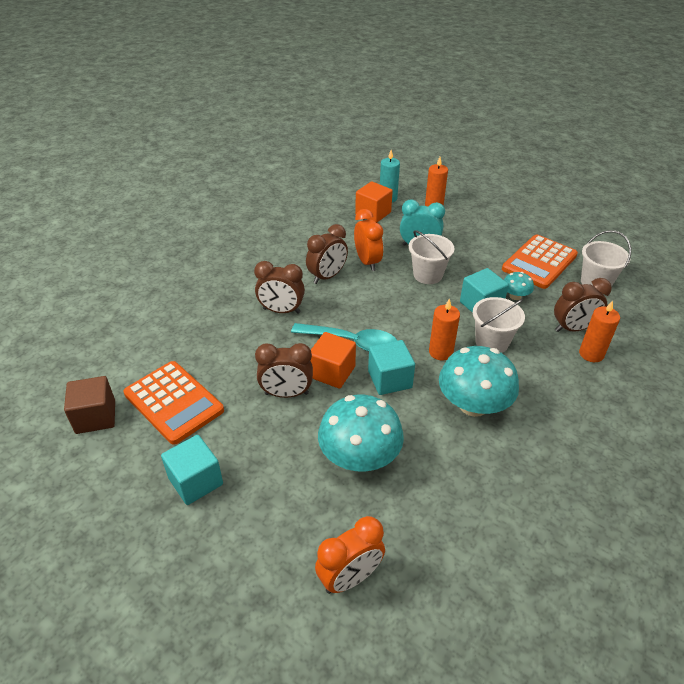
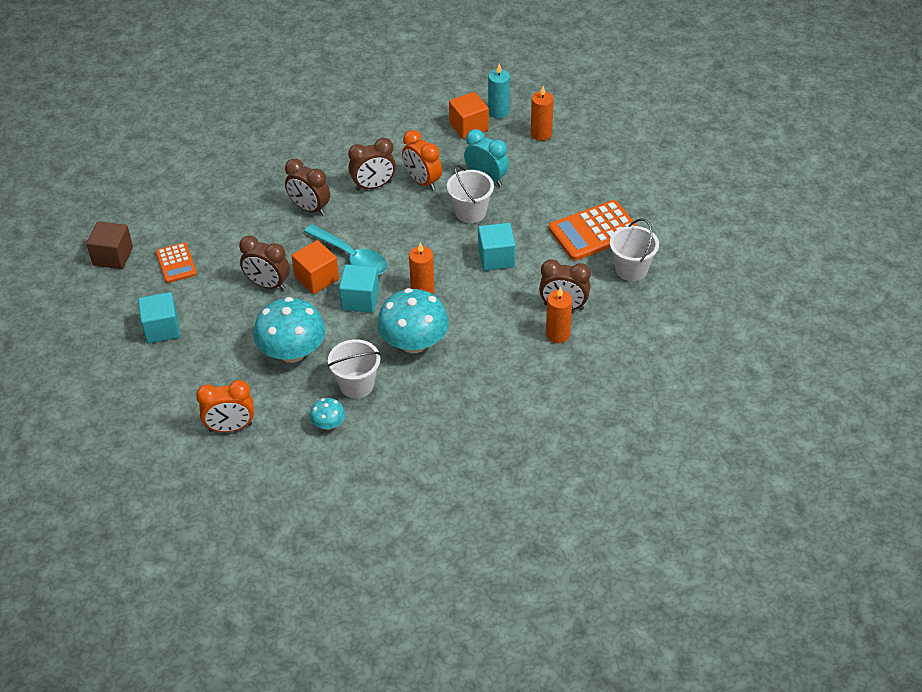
camera: 25 degrees right, 5 degrees up
(173, 402) = (176, 263): orange calculator -> orange calculator, size x0.59
(367, 262) = (422, 181): orange clock -> orange clock turned 135 degrees clockwise
(491, 342) = (475, 296): white bucket -> white bucket (356, 385)
(515, 296) = (537, 259): turquoise mushroom -> turquoise mushroom (328, 424)

